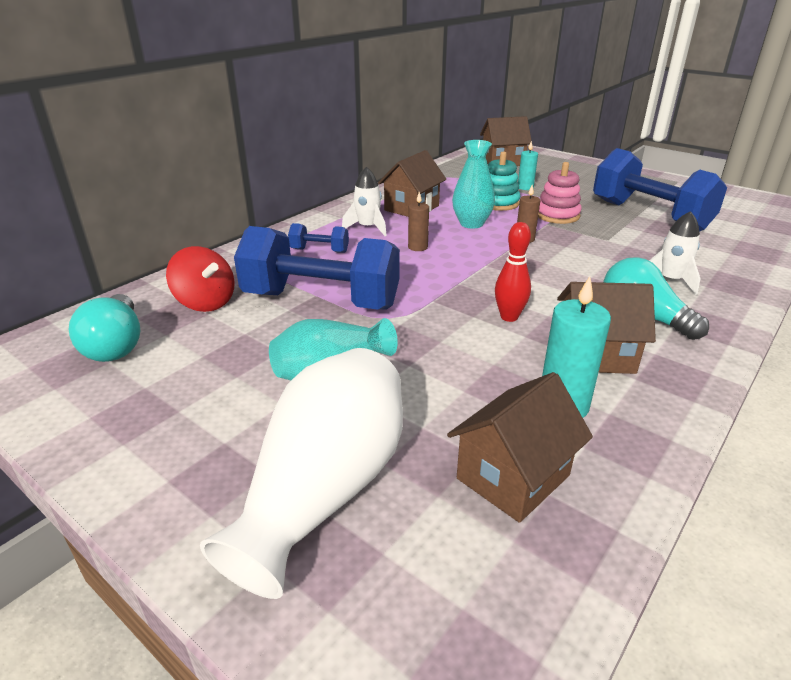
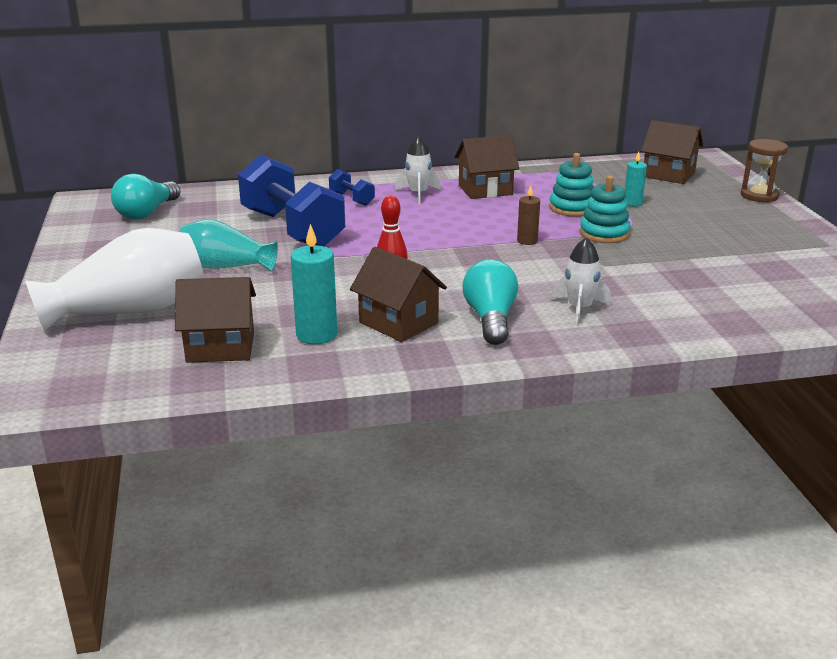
camera: 40 degrees right, 5 degrees down
(205, 302) = (226, 207): red spinning top -> none
(417, 247) = (426, 219): brown candle -> none
(471, 223) = (509, 216): turquoise vase -> none
(557, 215) = (604, 234): pink stacking toy -> turquoise stacking toy
(578, 161) = (759, 196): none -> brown hourglass
(649, 215) = (701, 262): blue dumbbell -> none

